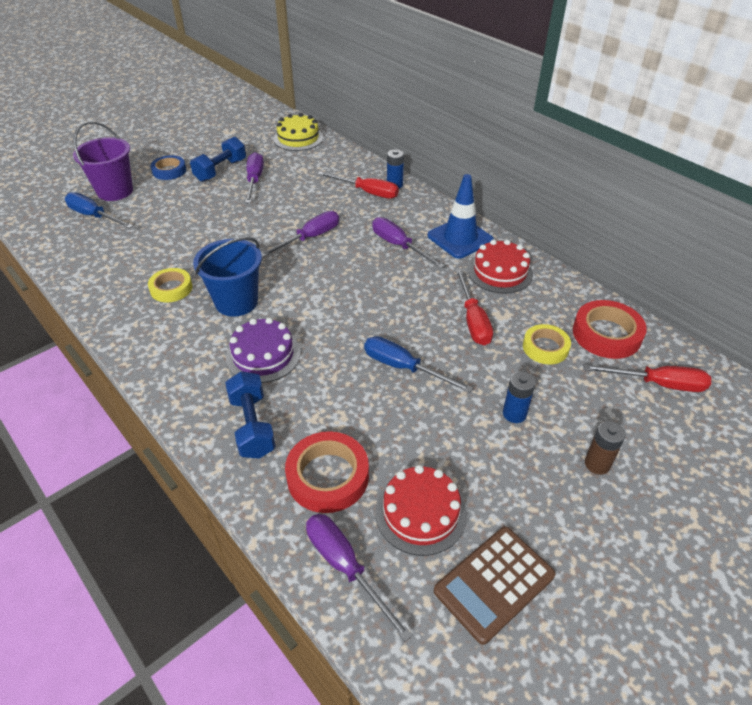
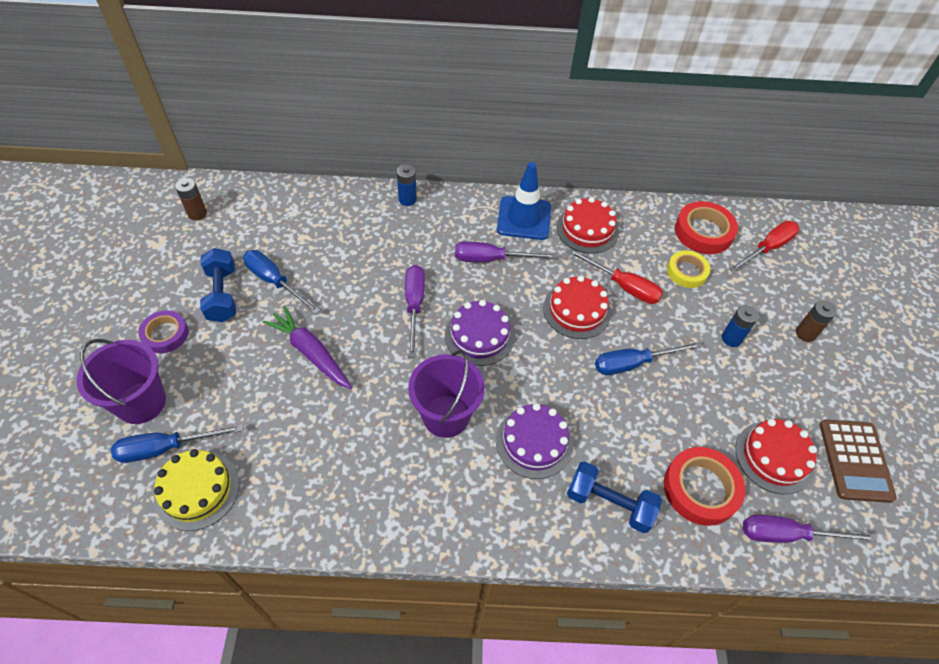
camera: 50 degrees left, 10 degrees up
(169, 171) = (165, 334): blue tape -> purple tape
(171, 288) = (372, 453): yellow tape -> none
(219, 222) = (311, 353): none -> purple carrot
(236, 302) = (446, 416): blue bucket -> purple bucket
(254, 180) = (275, 282): purple screwdriver -> blue screwdriver
(267, 130) = (197, 214): none -> brown battery
(298, 138) = (246, 204): yellow cake -> yellow cake (197, 490)
(323, 278) = (479, 336): none -> purple cake
(367, 192) = (395, 223): red screwdriver -> none
(412, 310) = (577, 310): none -> red cake

